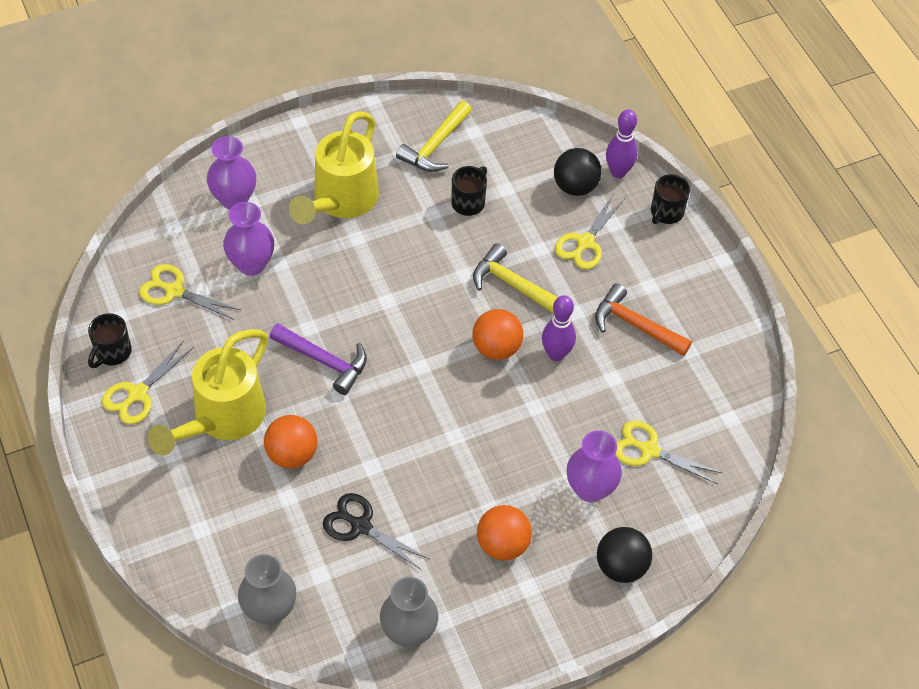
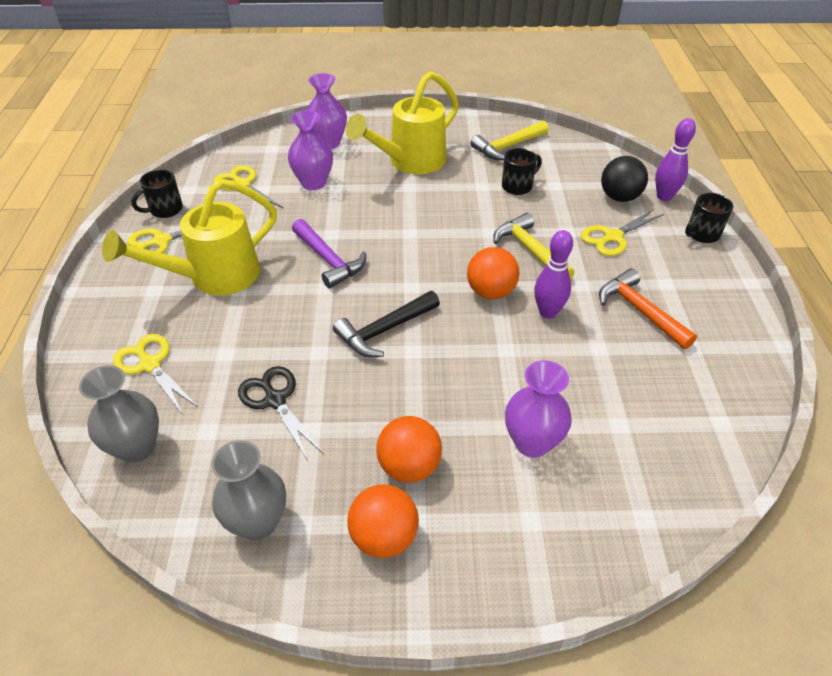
camera: 25 degrees right, 10 degrees down
(292, 454) = (253, 320): orange ball -> orange ball (384, 537)
(419, 424) = (384, 331): none -> black hammer
(621, 566) = (535, 538): black ball -> none
(649, 450) = (614, 425): yellow scissors -> yellow scissors (150, 364)

